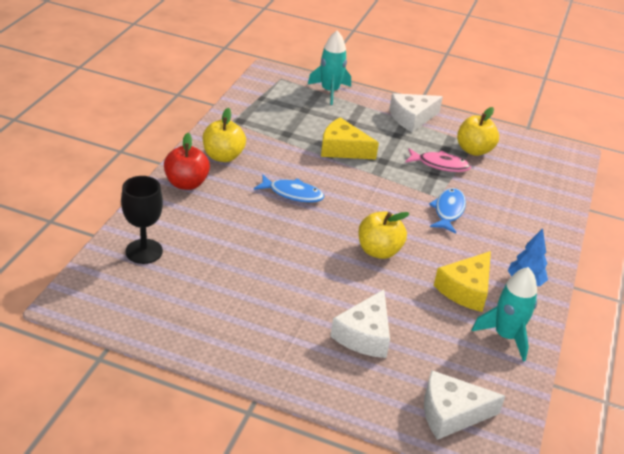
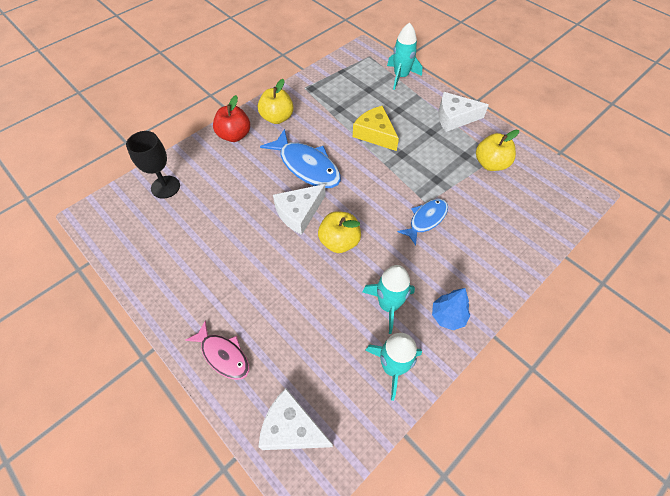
camera: 30 degrees right, 20 degrees up
(292, 193) = (306, 166): blue fish -> blue fish, size x1.60
(365, 335) = (273, 320): white cheese -> white cheese (299, 213)
(440, 165) = (449, 171): pink fish -> pink fish (223, 355)
(466, 289) = (388, 305): yellow cheese -> turquoise rocket

